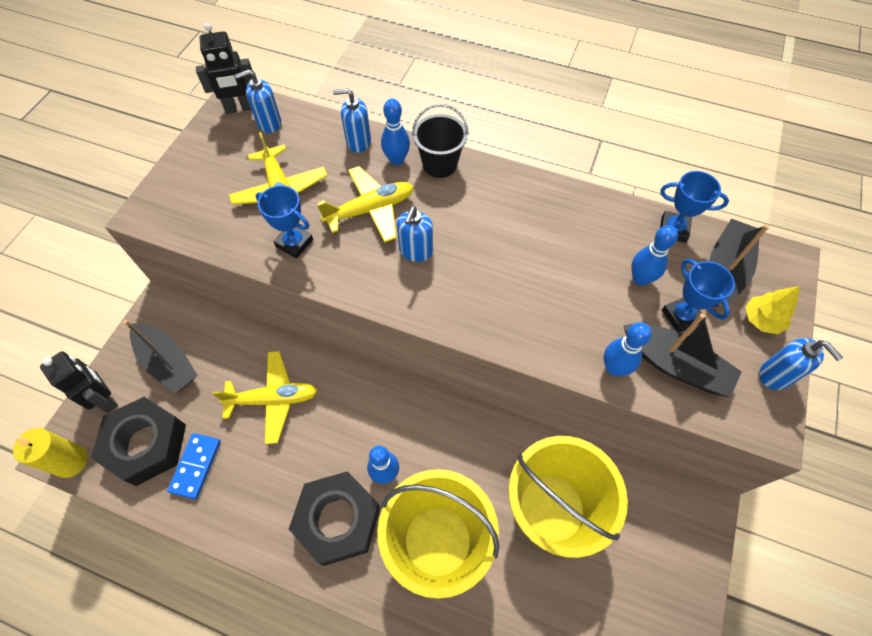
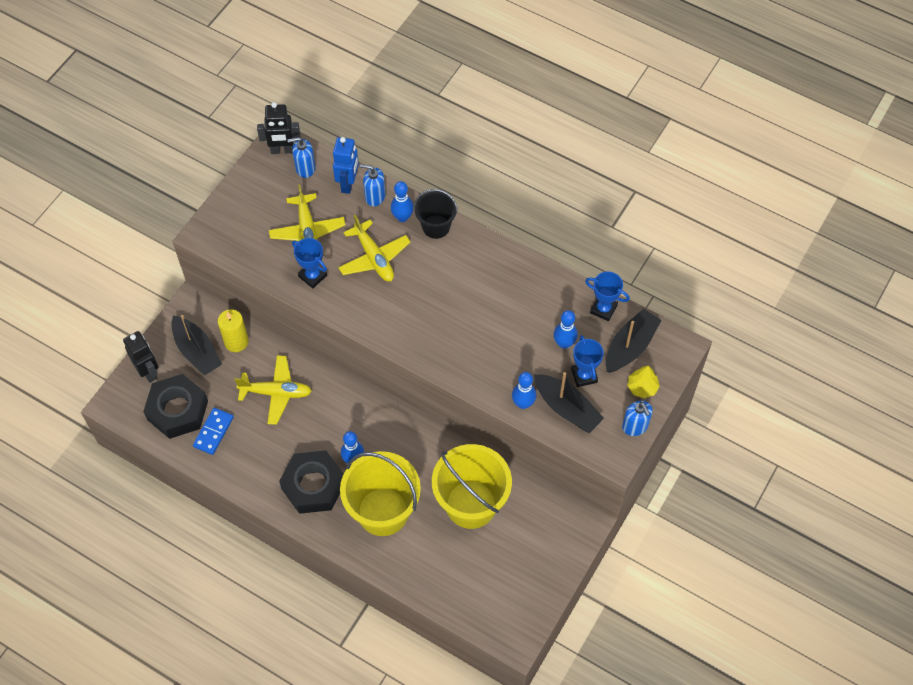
camera: 10 degrees right, 0 degrees up
(71, 461) = (122, 413): yellow candle -> yellow candle (236, 341)
(324, 132) = (348, 184): none -> blue robot
(370, 210) = (374, 257): yellow plane -> yellow plane turned 75 degrees clockwise
(416, 251) = (402, 296): blue soap dispenser -> none

